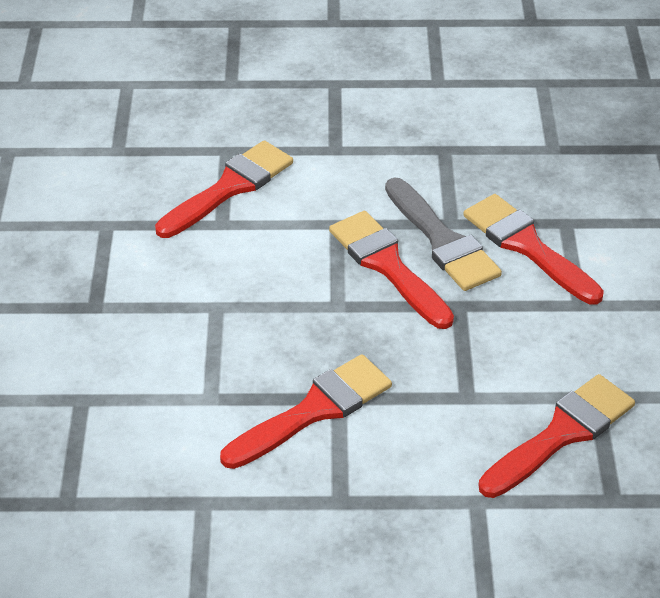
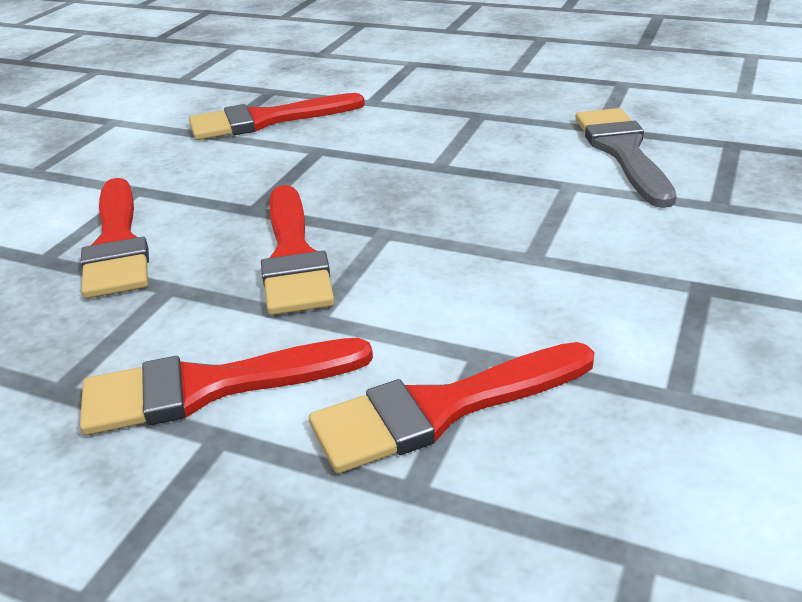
camera: 155 degrees left, 10 degrees down
(314, 410) = (468, 161): red brush -> red brush (210, 387)
(442, 241) = (203, 269): grey brush -> grey brush (623, 152)

